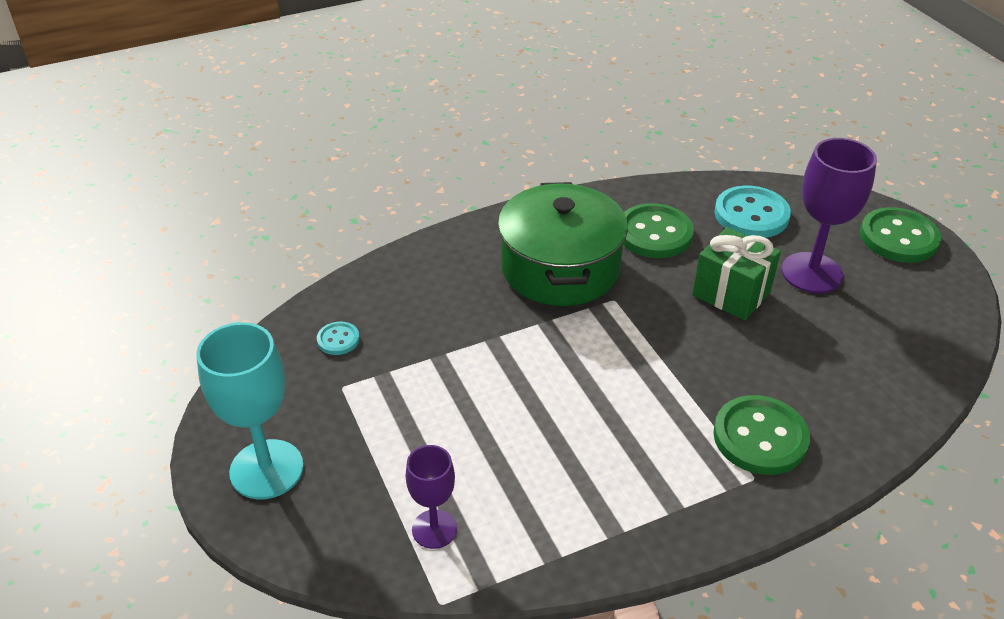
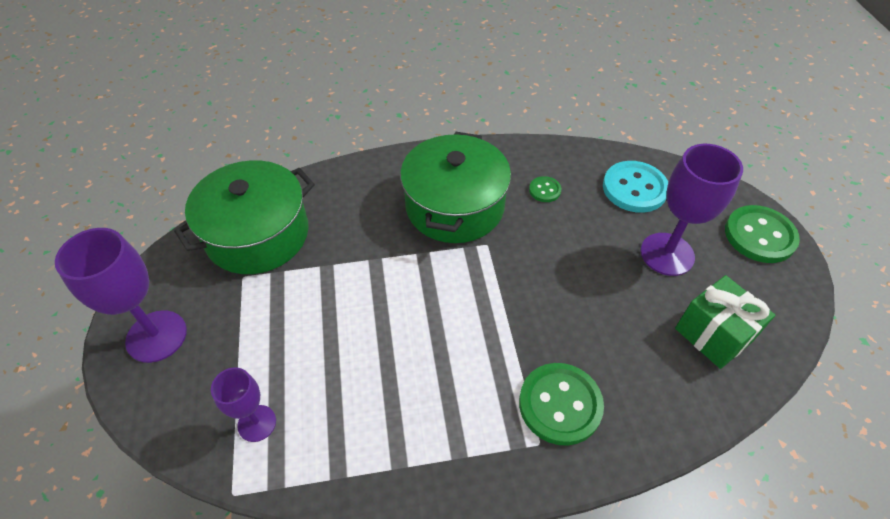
camera: 15 degrees right, 10 degrees up
(266, 469) = (156, 336): turquoise goblet -> purple goblet
(338, 339) = (257, 234): turquoise button -> green pot
(654, 233) = (544, 190): green button -> green button, size x0.50
(731, 293) = (588, 259): green gift -> green gift (713, 335)

